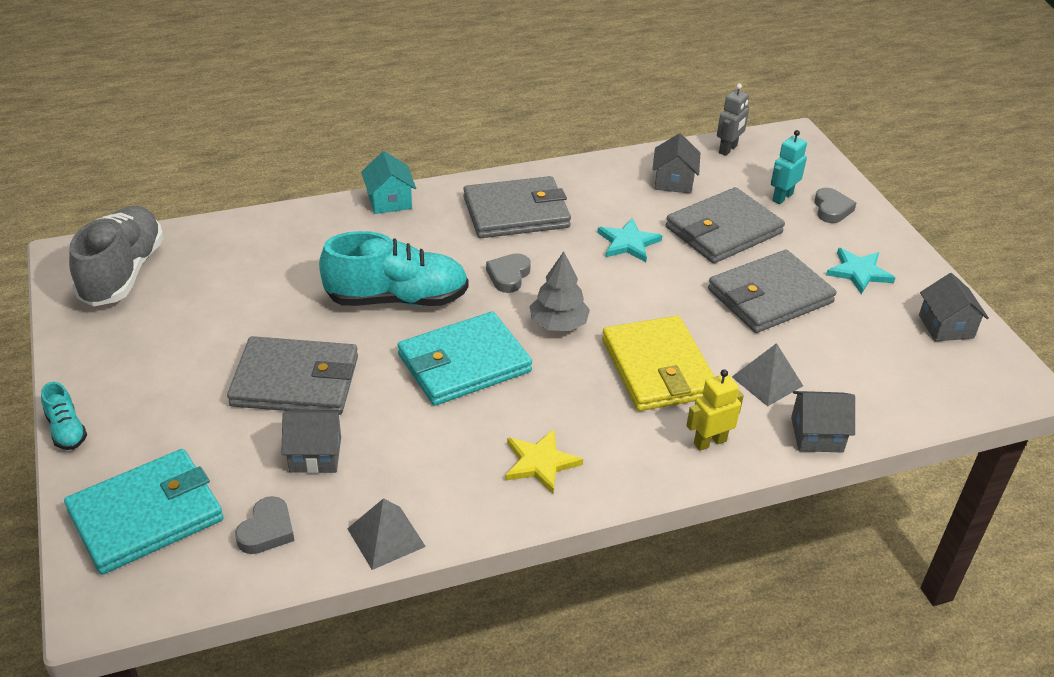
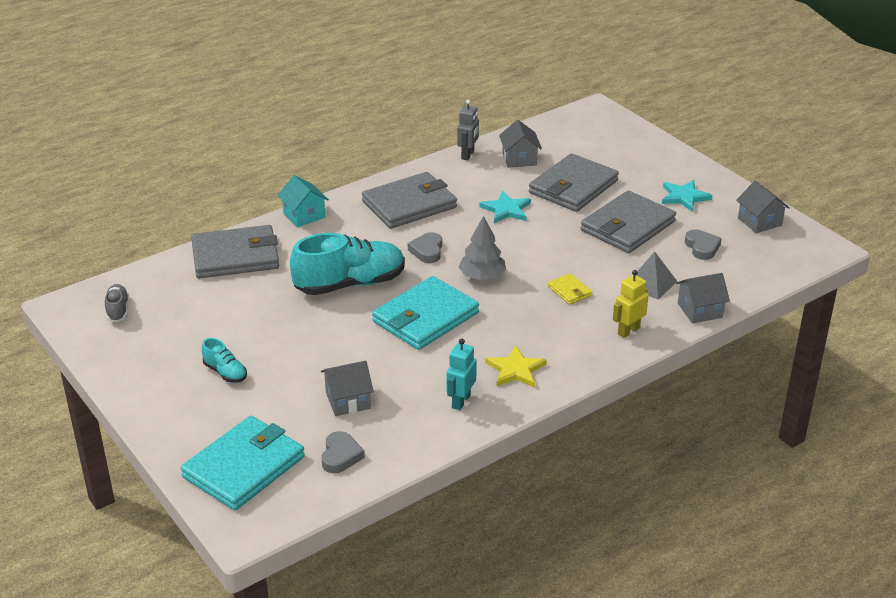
camera: 15 degrees left, 5 degrees down
(66, 430) = (145, 426): turquoise shoe -> turquoise shoe (225, 372)
(123, 273) = (117, 310): grey shoe -> grey shoe, size x0.46
(295, 381) = (304, 356): grey wallet -> grey wallet (235, 256)
(386, 537) = (430, 440): grey pyramid -> none
(658, 368) = (569, 291): yellow wallet -> yellow wallet, size x0.44
(728, 149) = (550, 127): grey robot -> grey robot (468, 155)
(782, 197) = (606, 155): turquoise robot -> turquoise robot (460, 401)
(831, 209) = (646, 157): grey heart -> grey heart (702, 247)

